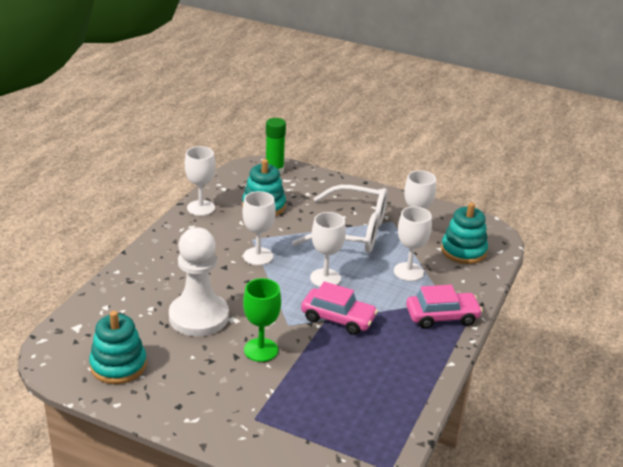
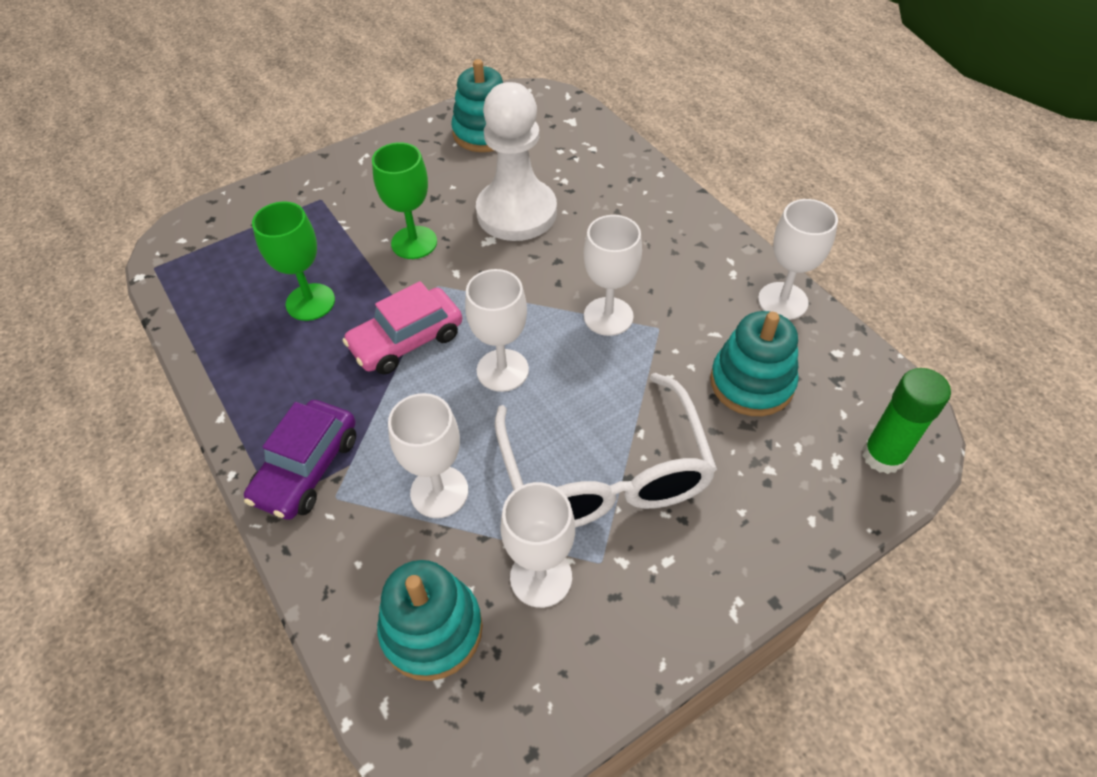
camera: 125 degrees right, 20 degrees up
(347, 371) = (310, 302): none -> green goblet
(352, 231) = (604, 473): white glasses -> white glasses turned 60 degrees counterclockwise
(442, 317) = (307, 468): pink car -> purple car

